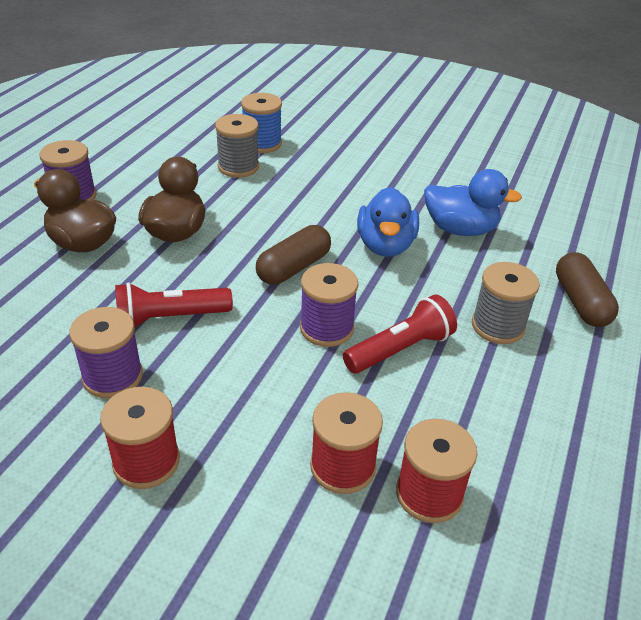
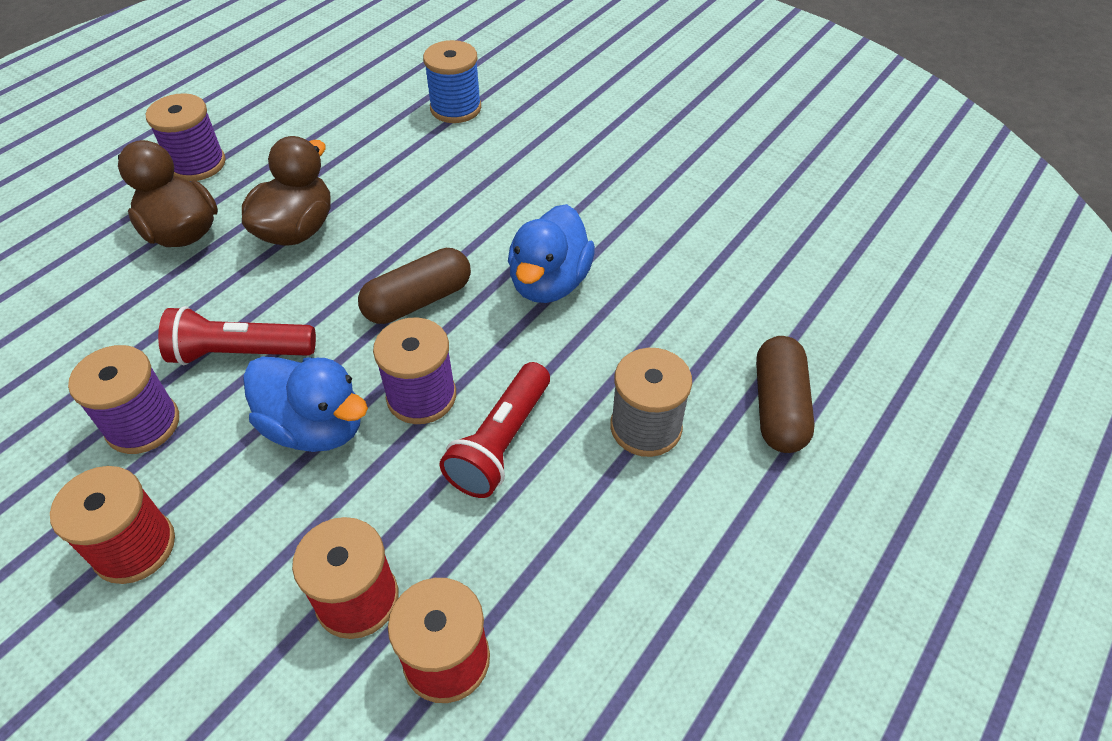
camera: 15 degrees right, 10 degrees up
(238, 167) = (411, 141): grey spool -> none
(400, 349) = (501, 442): red flashlight -> red flashlight turned 135 degrees clockwise
(460, 229) = (661, 270): blue duck -> blue duck (315, 427)

